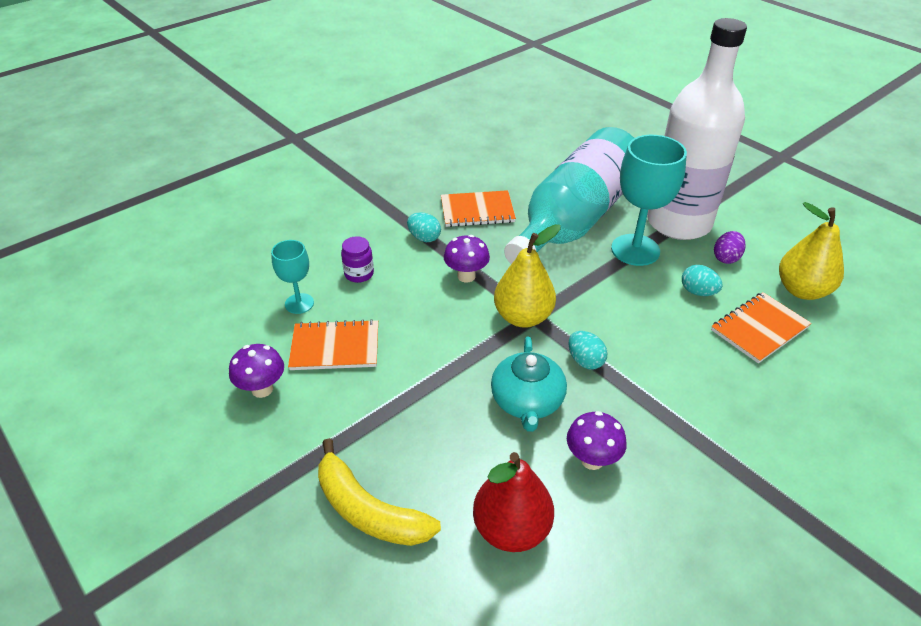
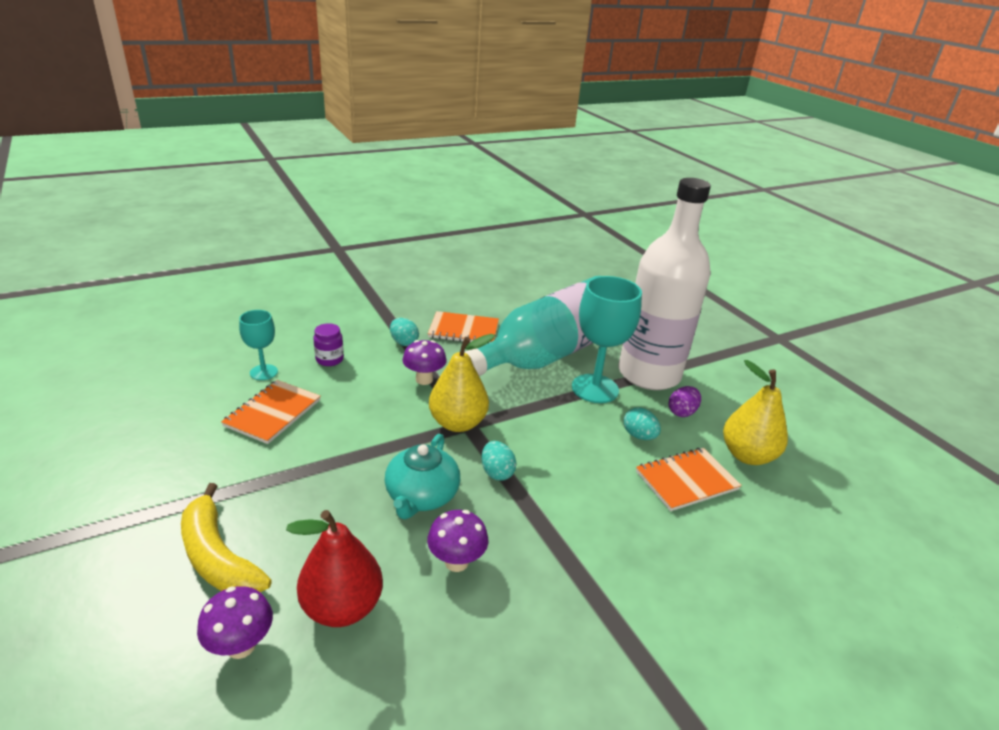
camera: 10 degrees right, 10 degrees down
(262, 389) = (189, 433): purple mushroom -> purple mushroom (241, 646)
(335, 347) = (273, 413): orange notebook -> orange notebook turned 75 degrees counterclockwise

